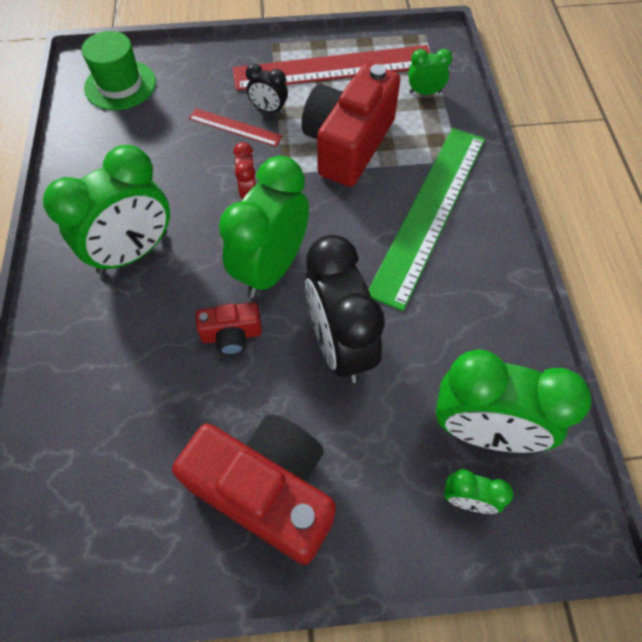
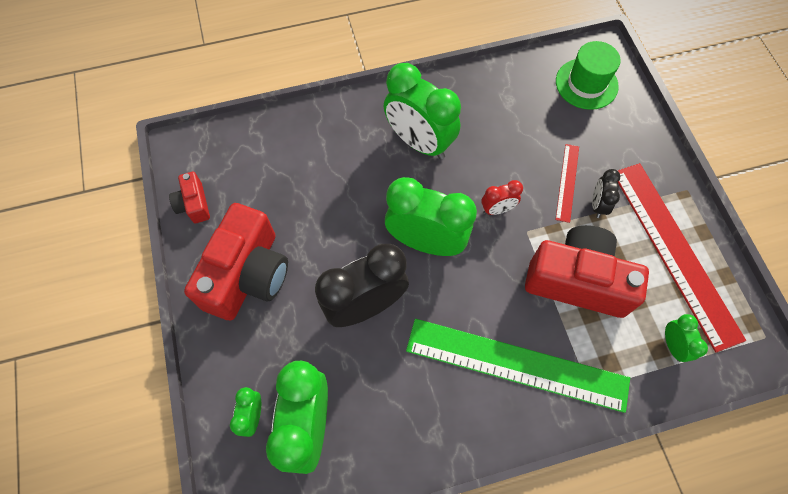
camera: 80 degrees right, 5 degrees up
(232, 335) = (361, 226): red camera -> red camera (194, 204)

